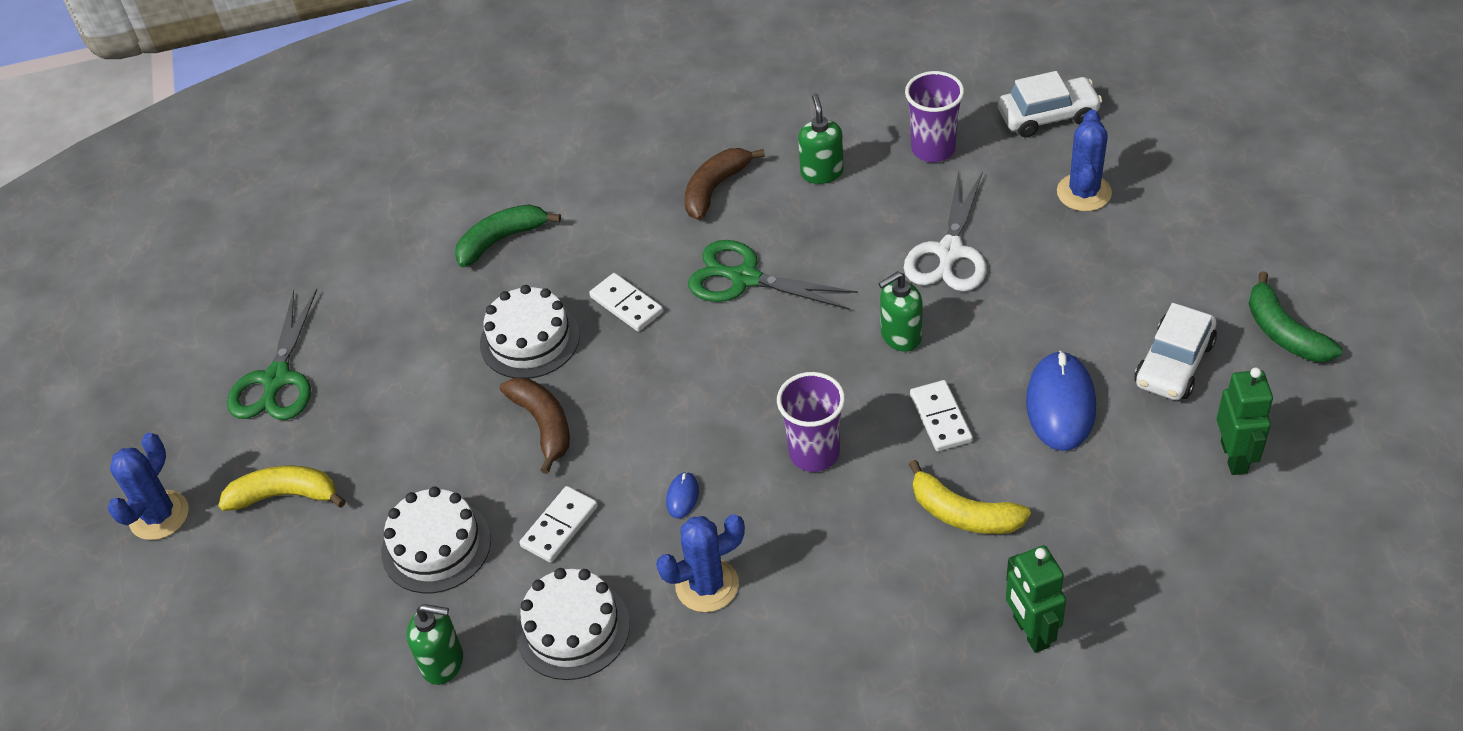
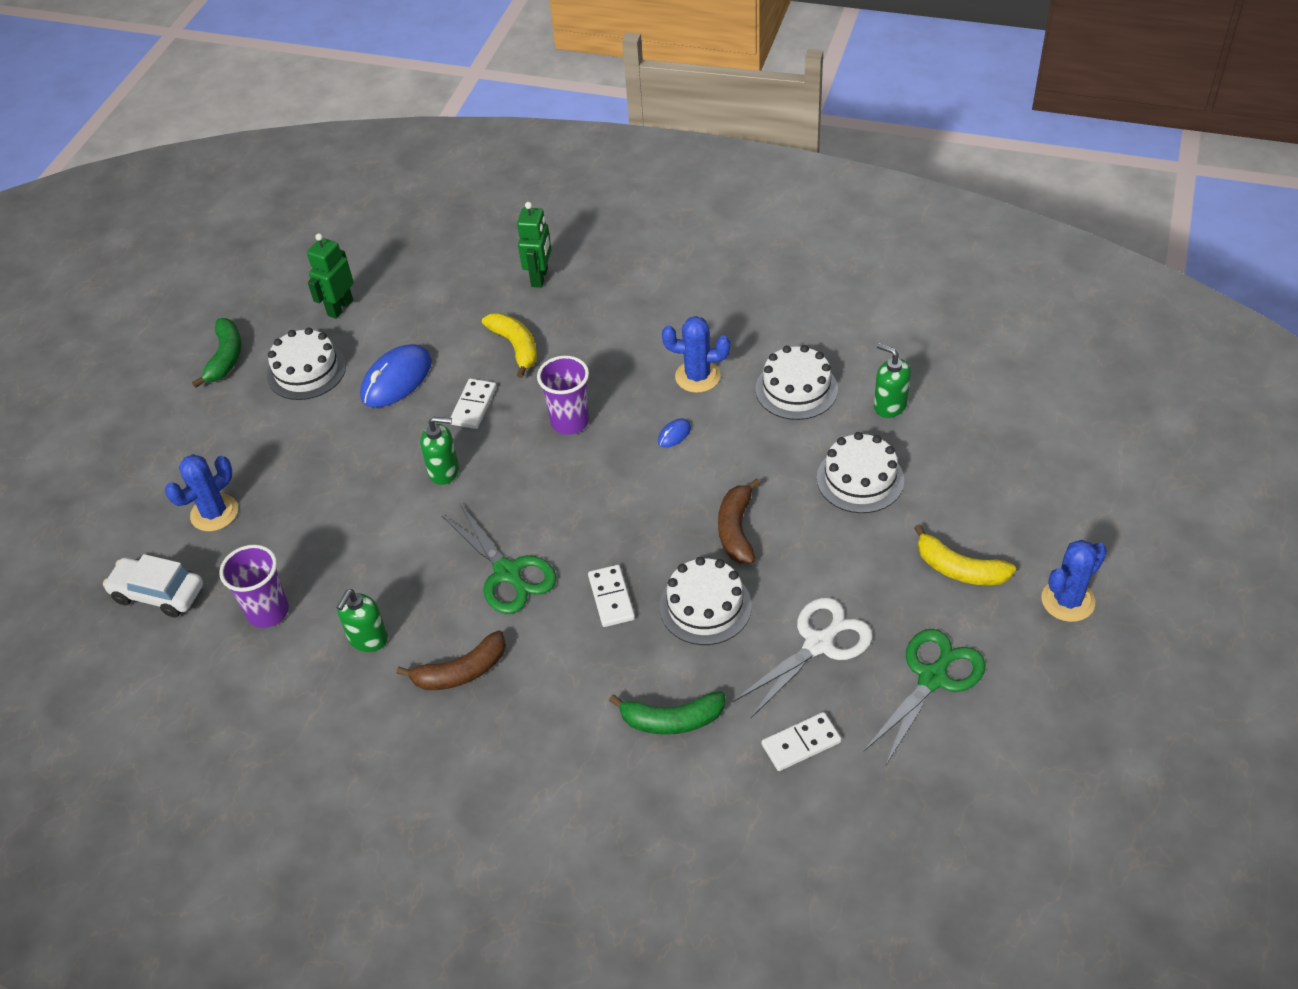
camera: 150 degrees left, 0 degrees up
(559, 526) = (768, 453): white domino -> white domino (801, 743)
(949, 252) = (350, 516): white scissors -> white scissors (818, 644)
(1174, 364) = (306, 371): white car -> white cake

